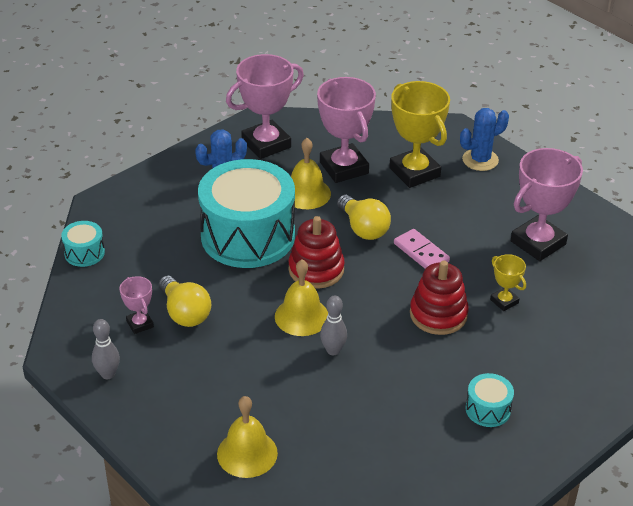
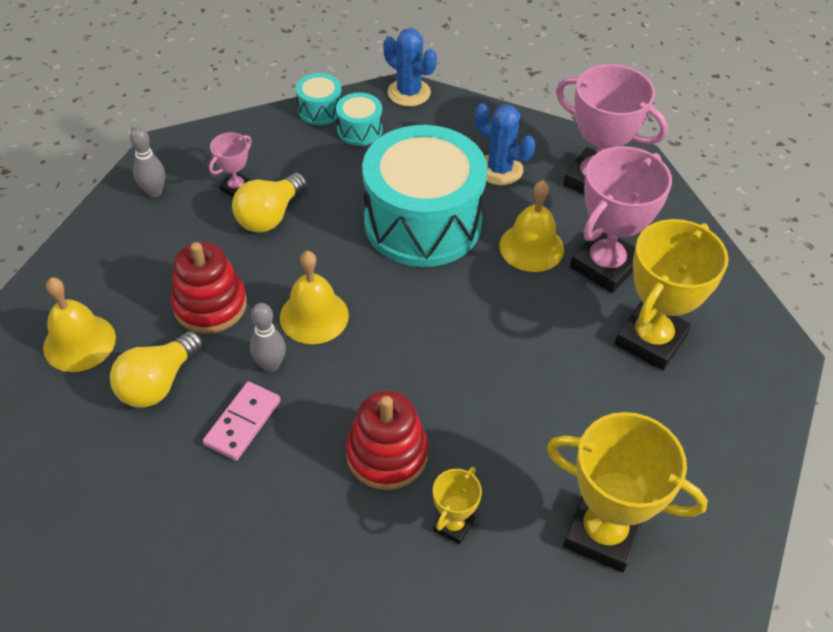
camera: 65 degrees right, 10 degrees up
(316, 270) = (401, 302): red stacking toy -> red stacking toy (210, 305)
(363, 228) = (503, 323): yellow light bulb -> yellow light bulb (158, 383)
(421, 252) = (495, 398): pink domino -> pink domino (242, 422)
(480, 160) = (734, 406): blue cactus -> blue cactus (409, 93)
(488, 409) = (234, 567): turquoise drum -> turquoise drum (359, 130)
(538, 243) = (602, 533): pink trophy -> yellow trophy

